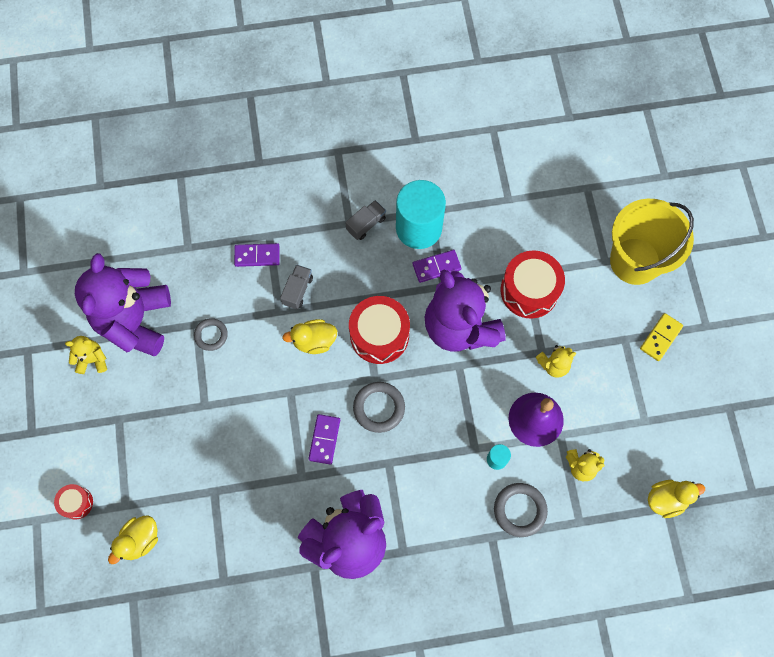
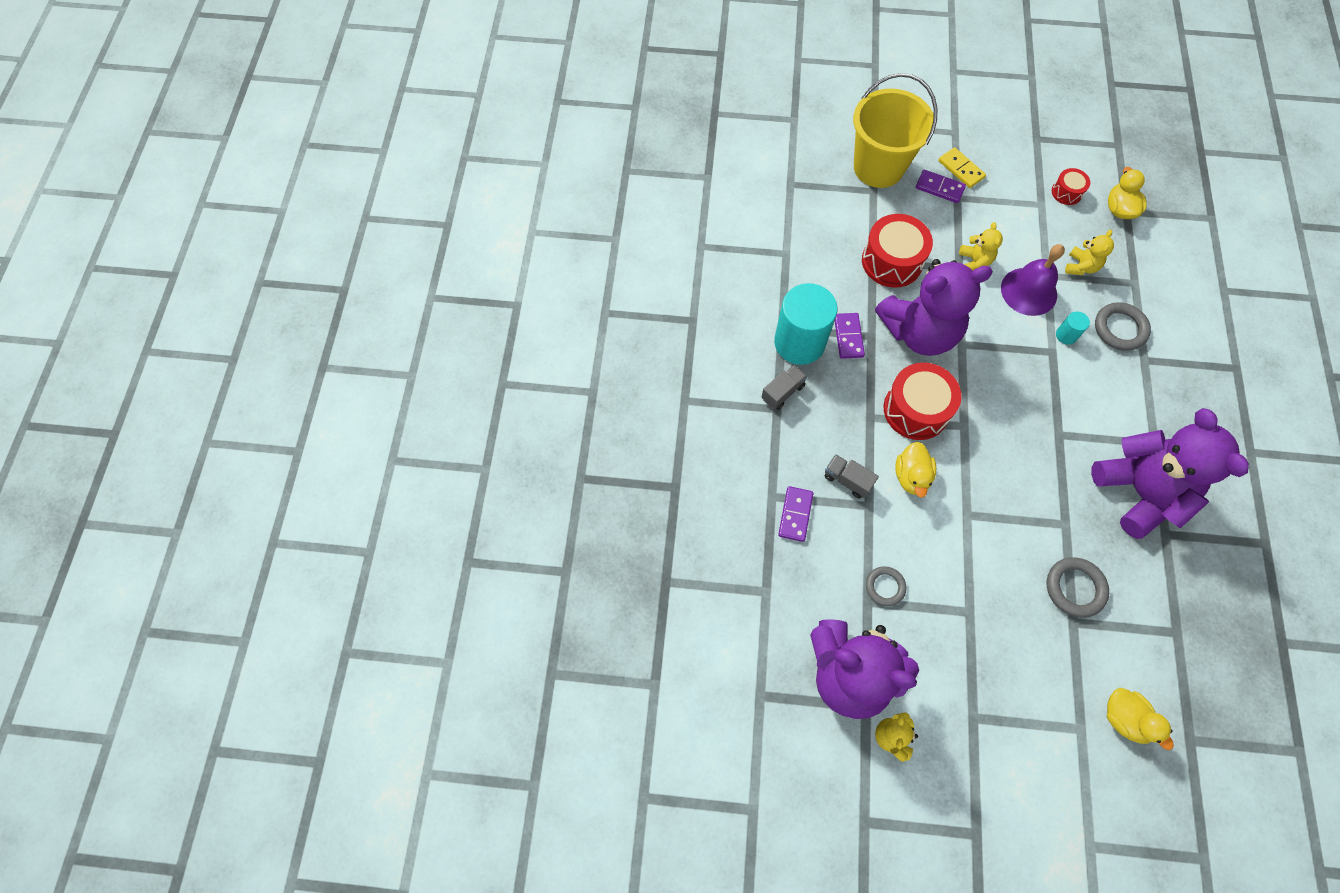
camera: 75 degrees left, 5 degrees down
(76, 503) = (1073, 789): red drum -> red drum (1066, 192)
(324, 439) = (1026, 491): purple domino -> purple domino (939, 188)
(366, 224) = (782, 392): grey truck -> grey truck turned 75 degrees clockwise
(379, 408) = (998, 429): grey ring -> grey ring (1075, 588)

